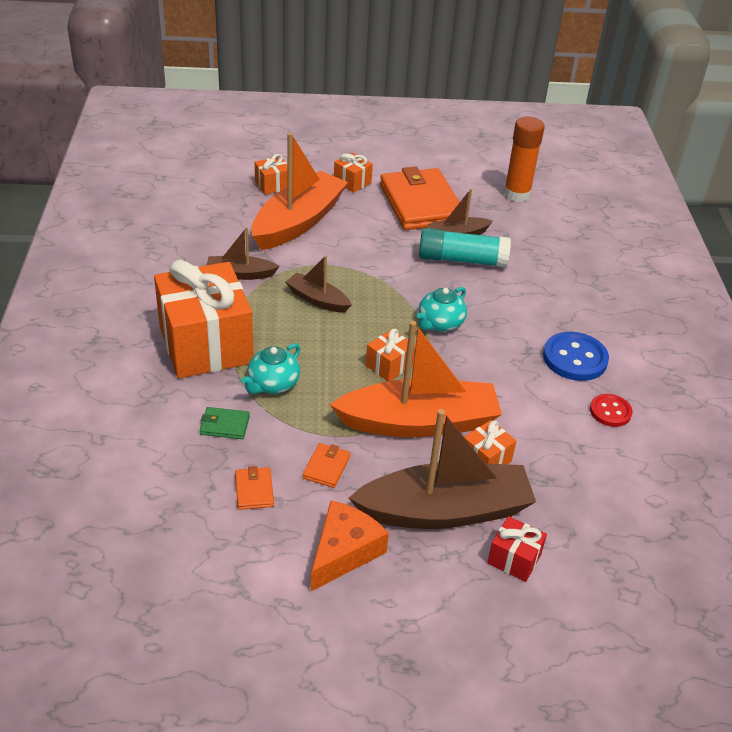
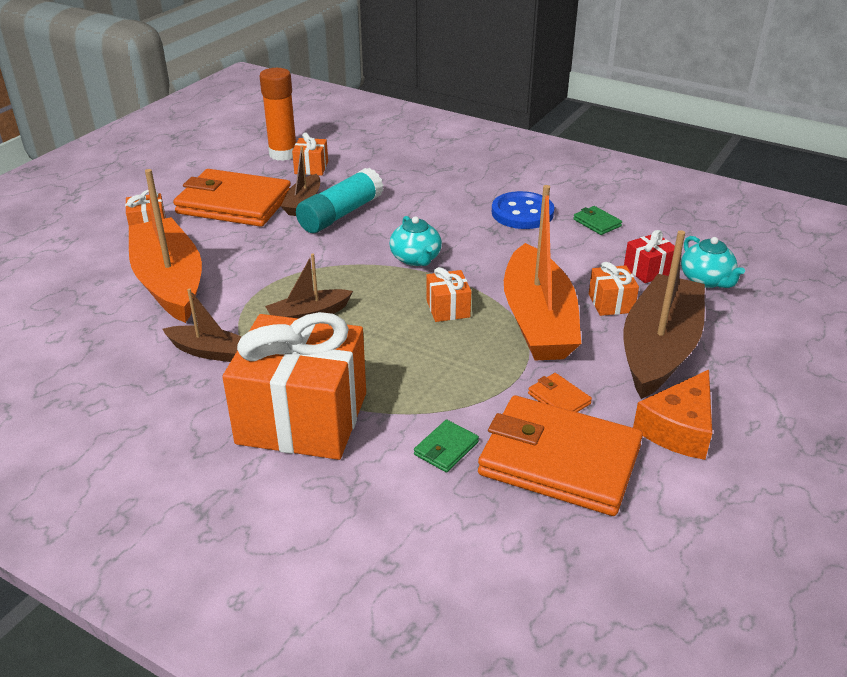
camera: 55 degrees left, 5 degrees down
(240, 274) = (209, 351): brown boat -> brown boat turned 105 degrees counterclockwise
(254, 490) = (559, 460): orange wallet -> orange wallet, size x2.50
(273, 185) = (84, 276): orange gift -> orange gift (311, 168)
(273, 384) = (410, 391): turquoise teapot -> turquoise teapot (706, 280)
(344, 552) = (678, 428): orange cheese -> orange cheese turned 120 degrees counterclockwise
(419, 422) = (538, 320): orange boat -> orange boat turned 150 degrees clockwise
(514, 559) = (735, 334): red gift -> red gift (648, 270)
(610, 411) = (597, 223): red button -> green wallet

